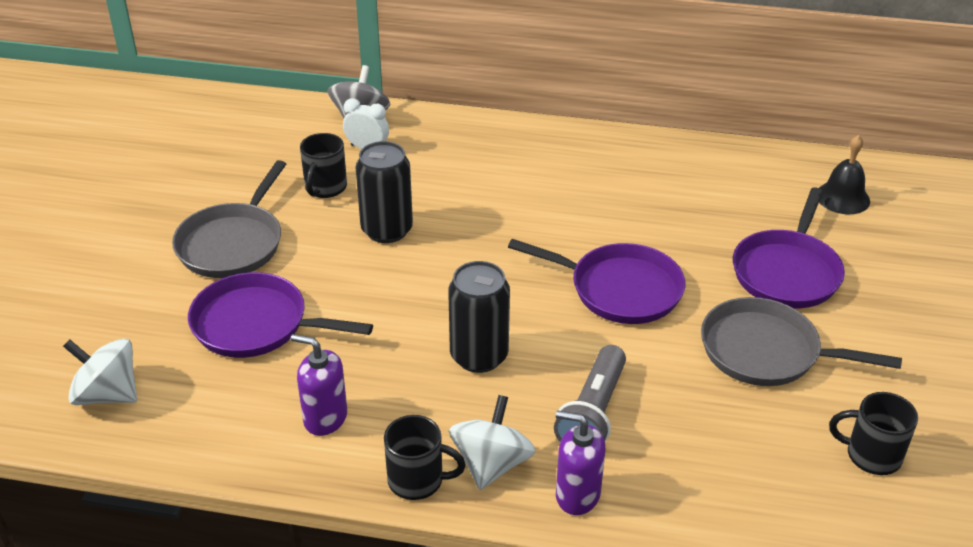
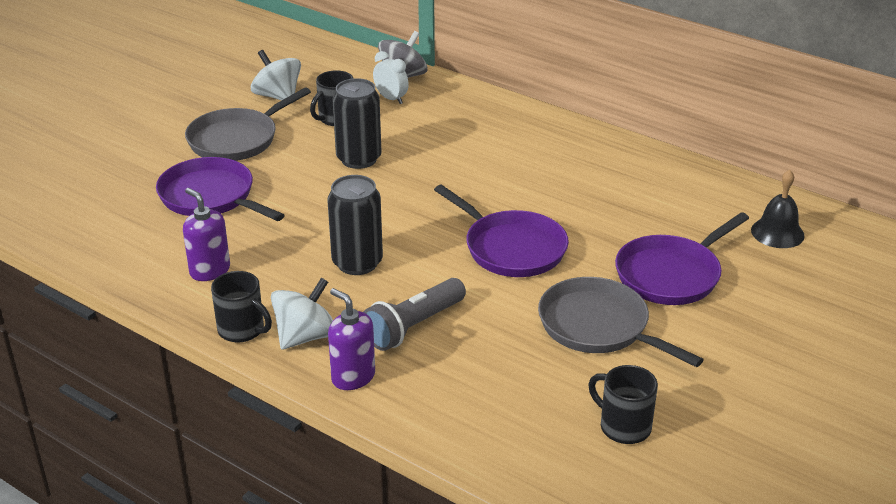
camera: 25 degrees right, 5 degrees down
(107, 394) = (75, 213): white spinning top -> white spinning top (277, 96)

